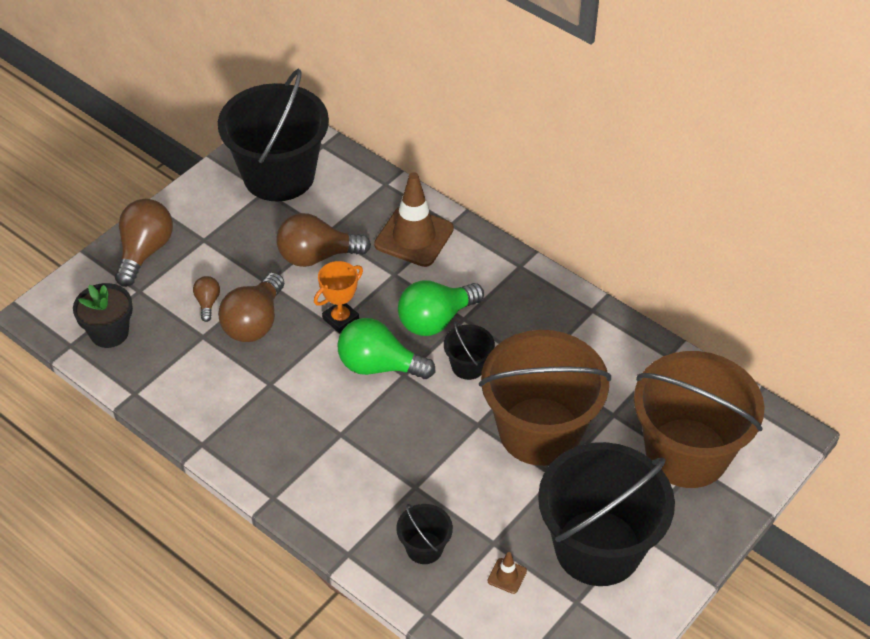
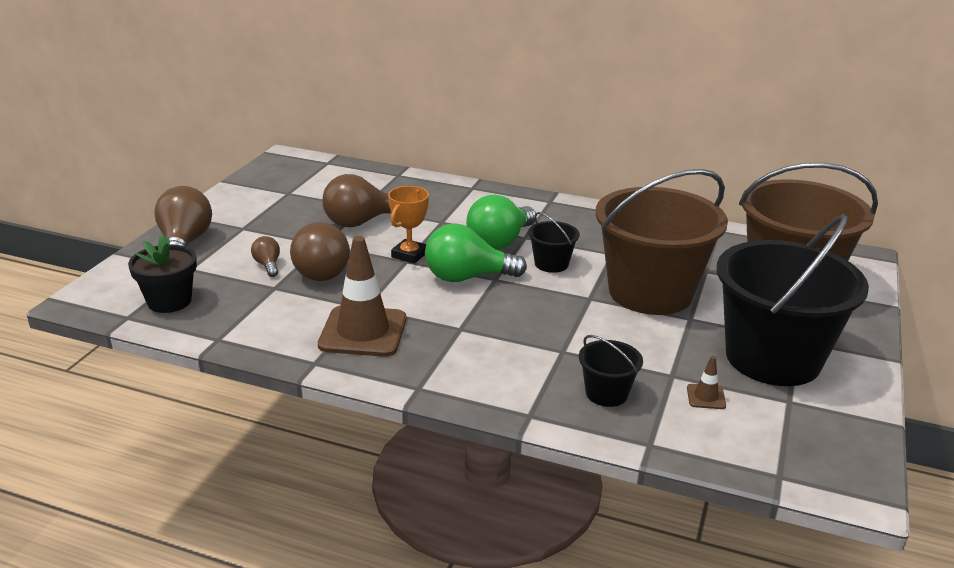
camera: 20 degrees left, 20 degrees down
(279, 175) = (296, 183): black bucket -> none
(414, 237) = (444, 199): brown traffic cone -> brown traffic cone (363, 332)

